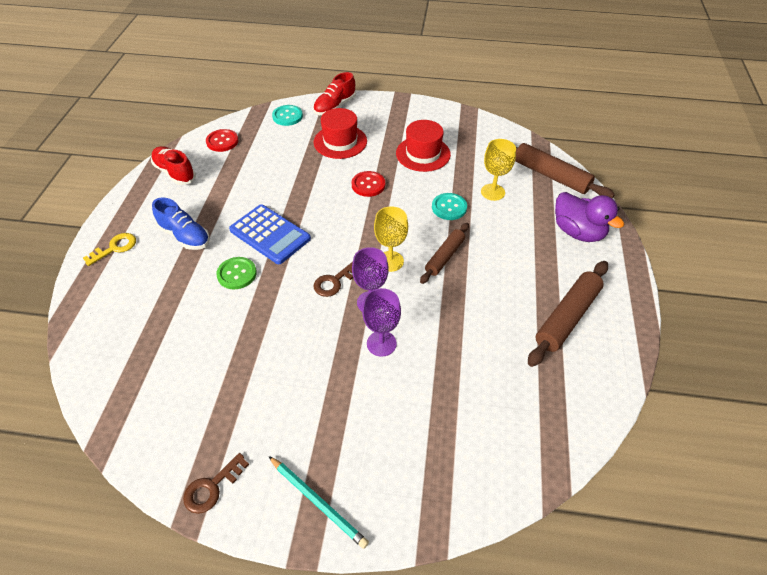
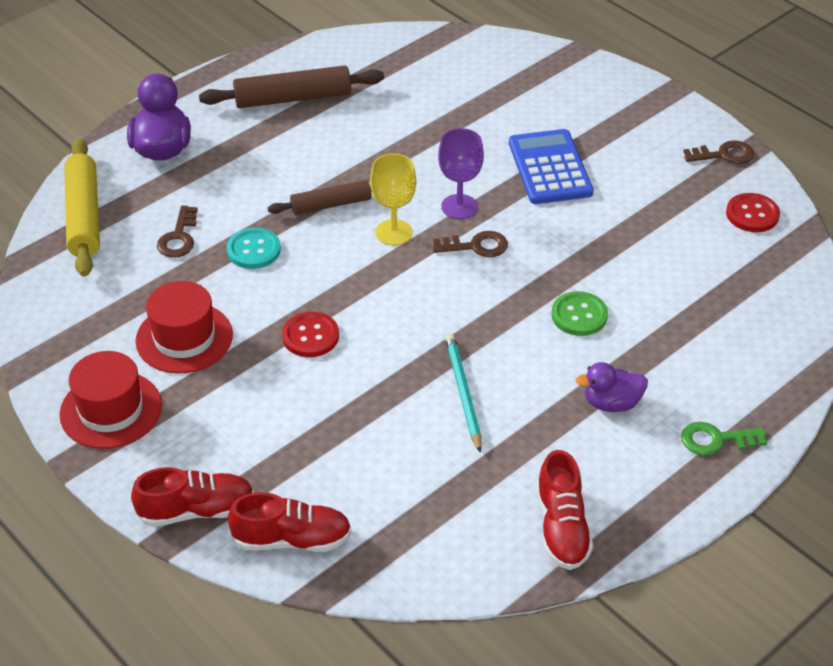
camera: 140 degrees left, 5 degrees down
(115, 248) = (716, 440): yellow key -> green key
(185, 236) = (611, 403): blue shoe -> purple duck
(222, 141) = (443, 550): red button -> red button (752, 214)
(270, 234) = (500, 342): blue calculator -> blue calculator (549, 168)
(287, 116) = (292, 539): turquoise button -> red shoe
(318, 502) = (643, 106): turquoise pencil -> turquoise pencil (463, 393)
(340, 142) = (268, 431): red hat -> red hat (111, 410)
(381, 343) = (487, 170): purple goblet -> none
(492, 192) = (179, 237): yellow goblet -> brown key
(550, 175) = (84, 216): brown rolling pin -> yellow rolling pin

